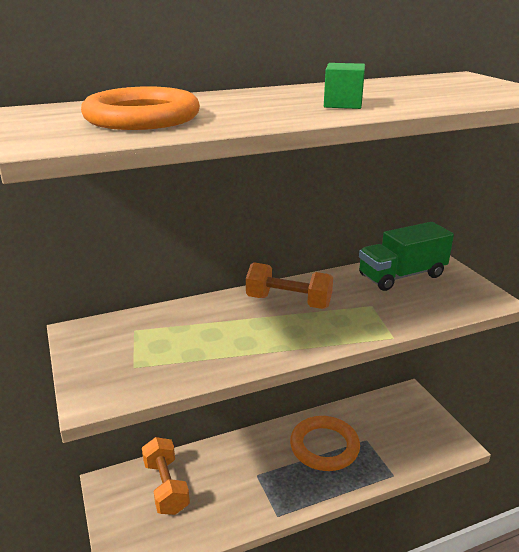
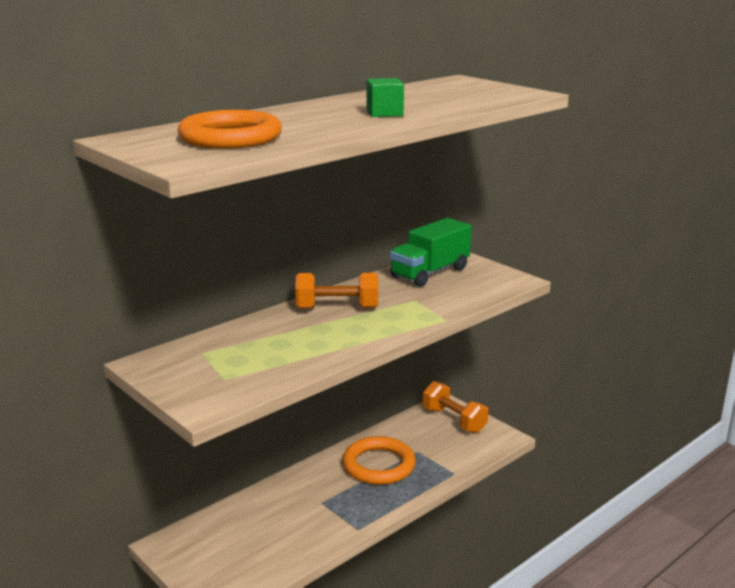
camera: 20 degrees left, 5 degrees down
(166, 486) = (232, 532): orange dumbbell -> orange dumbbell (454, 420)

